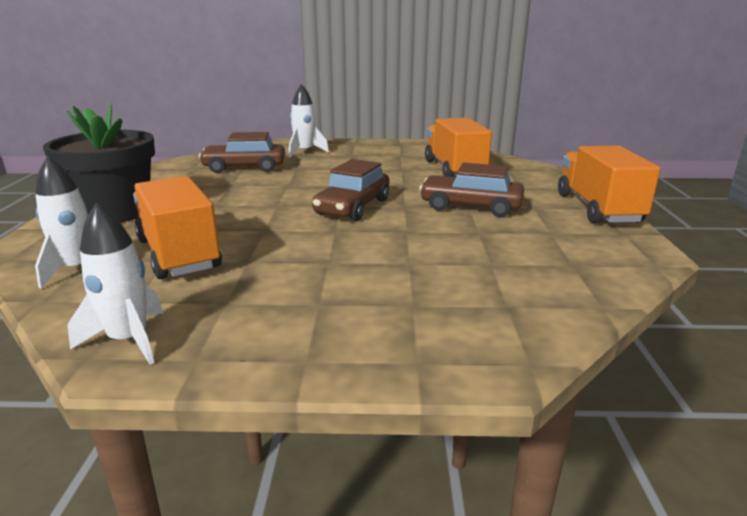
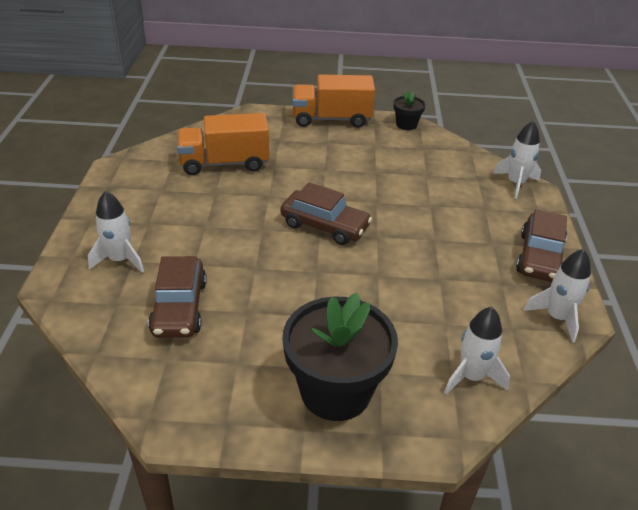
camera: 90 degrees left, 15 degrees up
(179, 254) = (433, 319): orange truck -> none
(470, 206) = (325, 168): brown car -> brown car (539, 257)
(508, 345) = (515, 183): none -> white rocket
(638, 254) = (406, 124): none -> black flower pot

